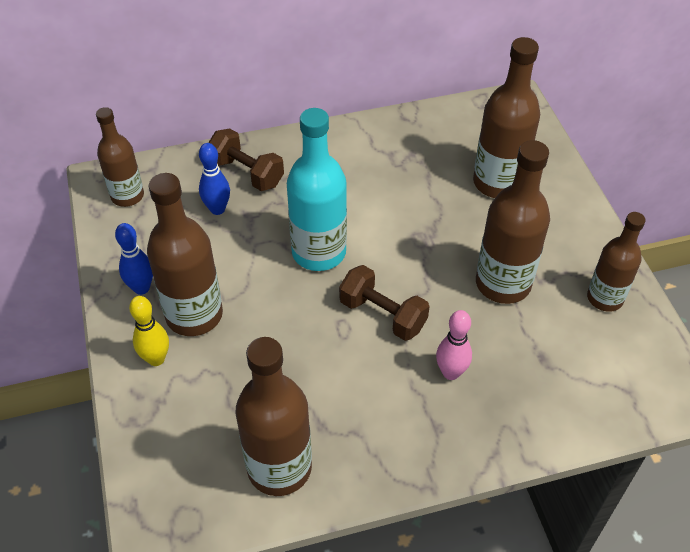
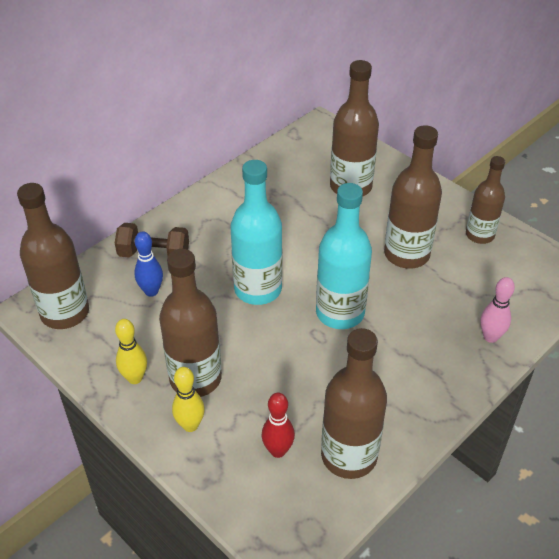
camera: 30 degrees left, 5 degrees down
(127, 196) = (65, 313): brown bottle -> brown bottle, size x1.55
(141, 288) = (135, 378): blue bowling pin -> yellow bowling pin
(216, 426) = (278, 450): none -> red bowling pin
(383, 315) = (340, 313): brown dumbbell -> turquoise bottle
(451, 372) = (418, 330): pink bowling pin -> pink bowling pin (490, 337)

